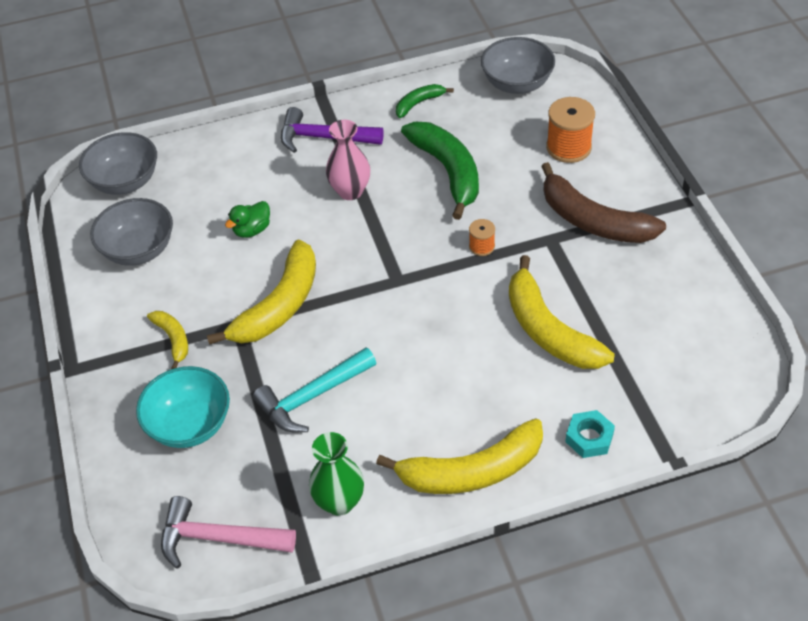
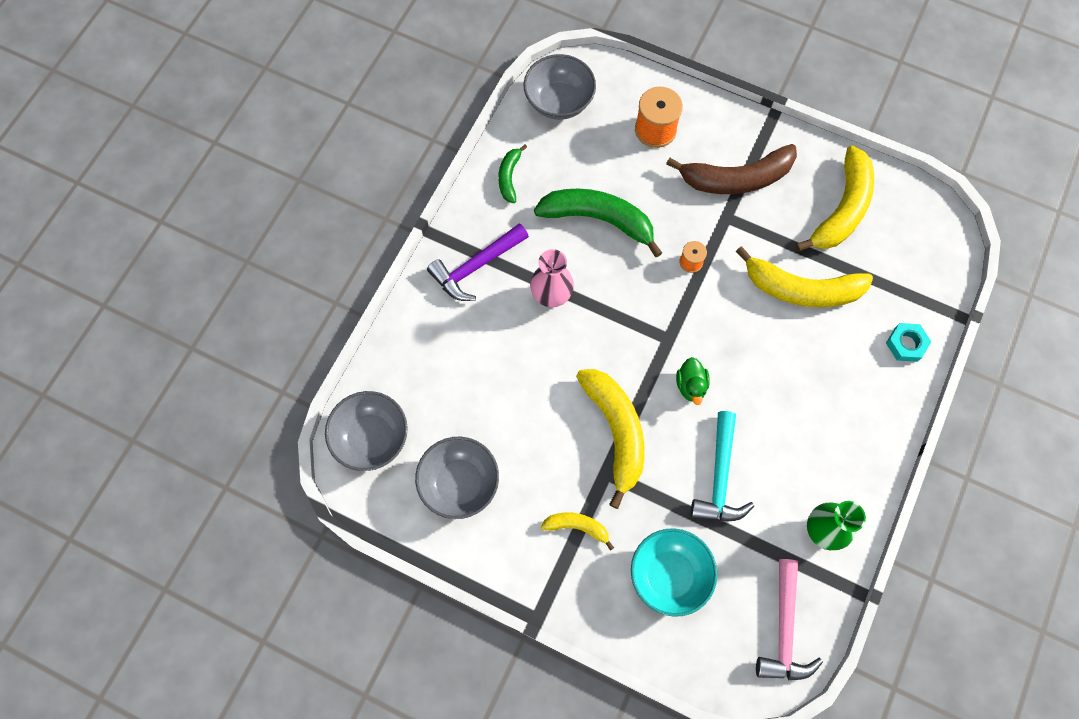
camera: 50 degrees left, 20 degrees up
(218, 538) = (784, 629): pink hammer -> pink hammer turned 45 degrees counterclockwise
(252, 230) = (521, 391): green duck -> green duck (691, 385)
(471, 471) = (869, 432): yellow banana -> yellow banana (842, 209)

